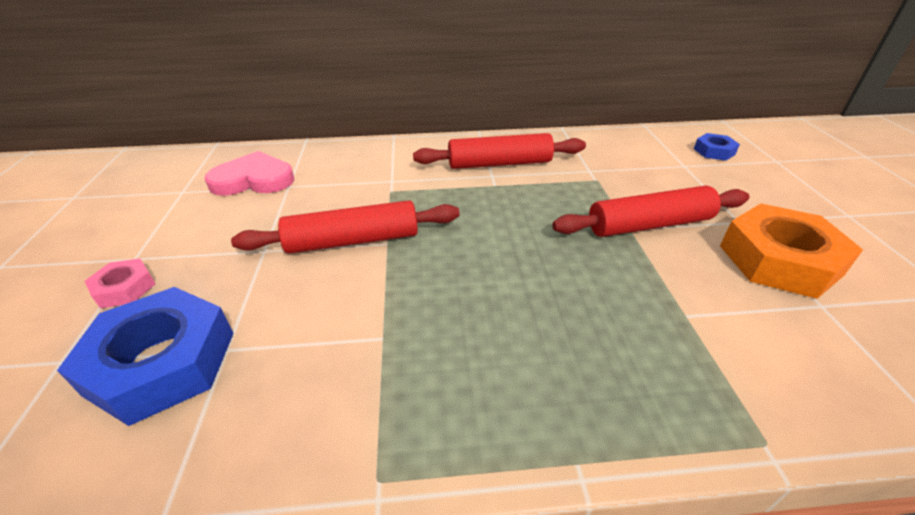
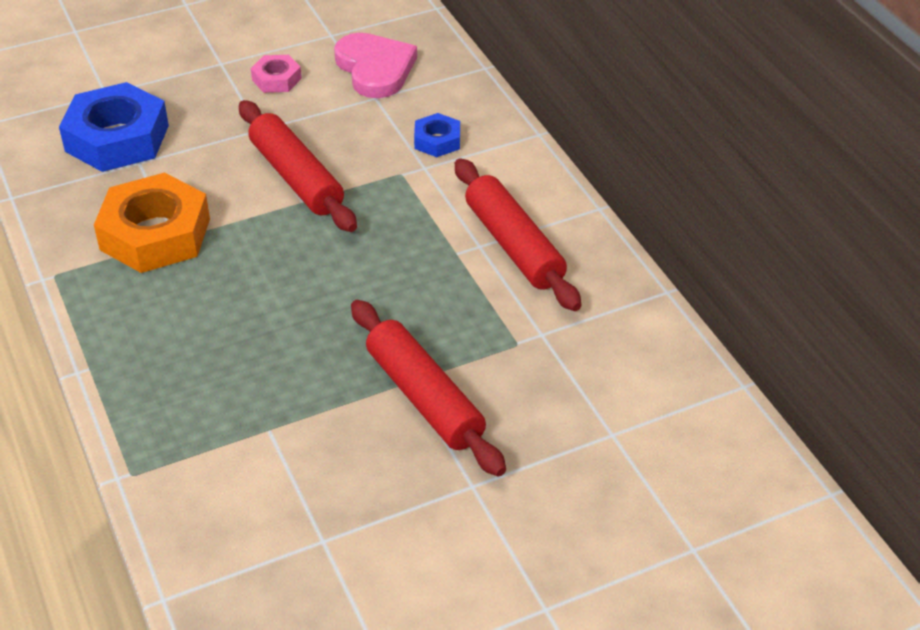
camera: 70 degrees right, 5 degrees up
(124, 288) = (183, 79): pink nut -> pink nut (276, 79)
(714, 151) = (683, 470): blue nut -> blue nut (437, 140)
(779, 260) = (396, 514): orange nut -> orange nut (155, 234)

